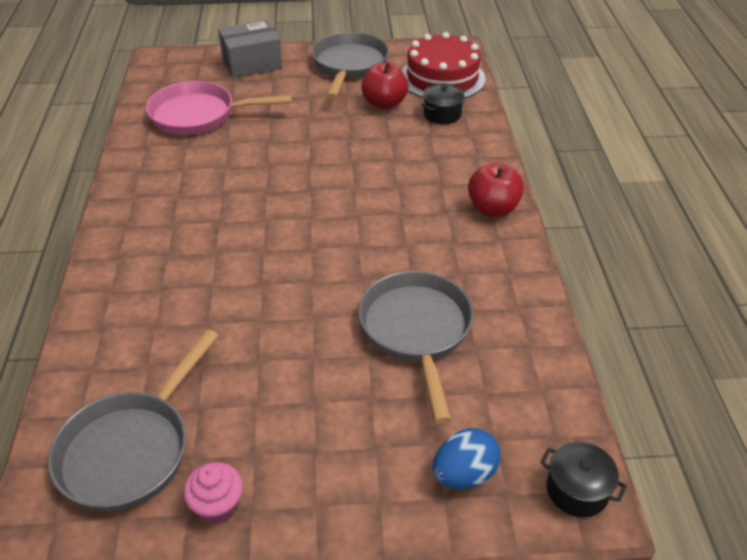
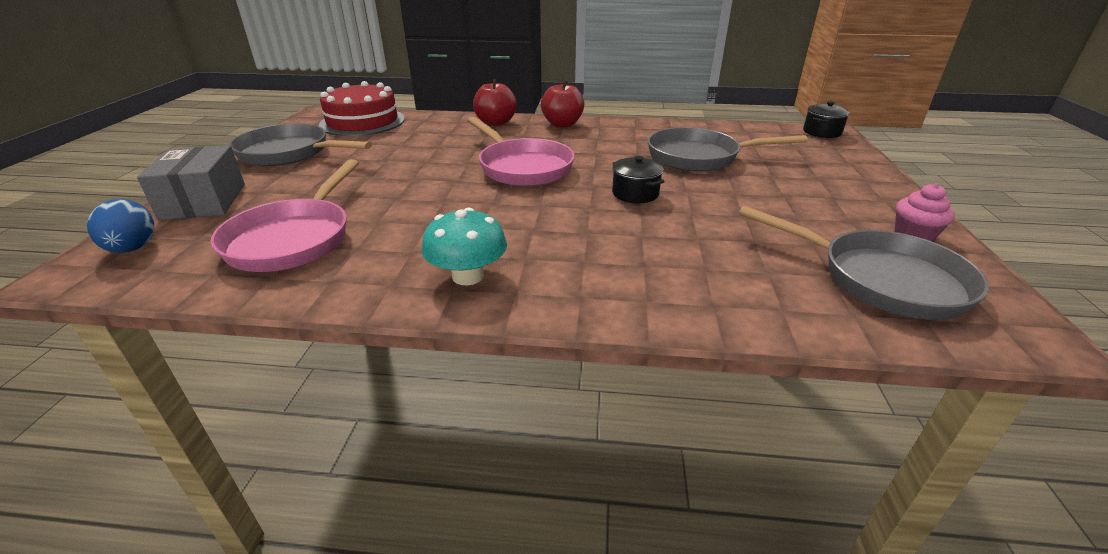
camera: 80 degrees left, 10 degrees down
(148, 200) = (468, 276): none -> turquoise mushroom
(349, 197) = (522, 167): none -> pink pan
(384, 103) = (380, 144): red apple -> red apple (495, 123)
(442, 114) = (421, 127): black pot -> black pot (635, 194)
(464, 474) = (827, 155): blue egg -> blue egg (133, 249)

